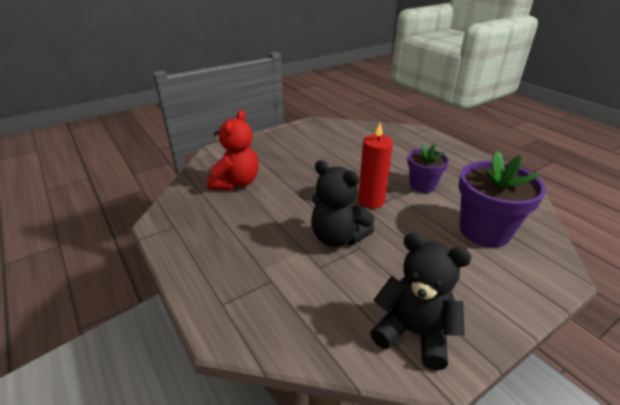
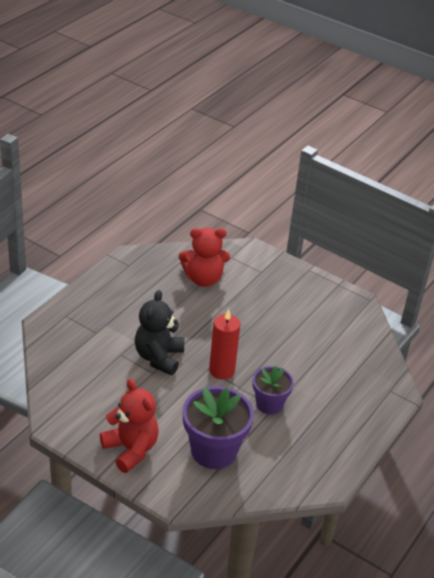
camera: 65 degrees right, 5 degrees up
(414, 333) = (78, 411): black teddy bear -> none
(485, 294) = (131, 449): none -> red teddy bear

